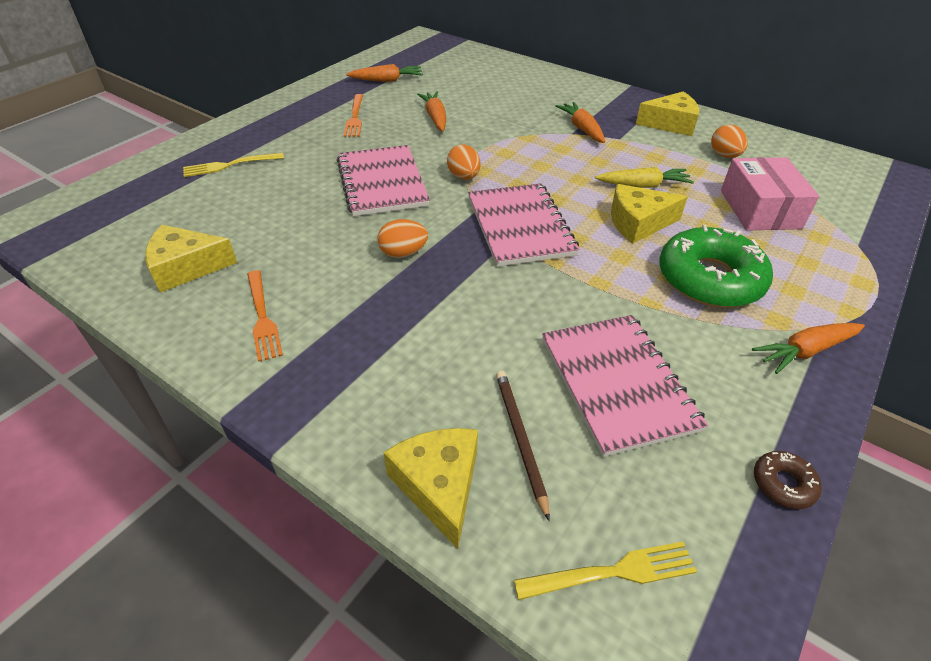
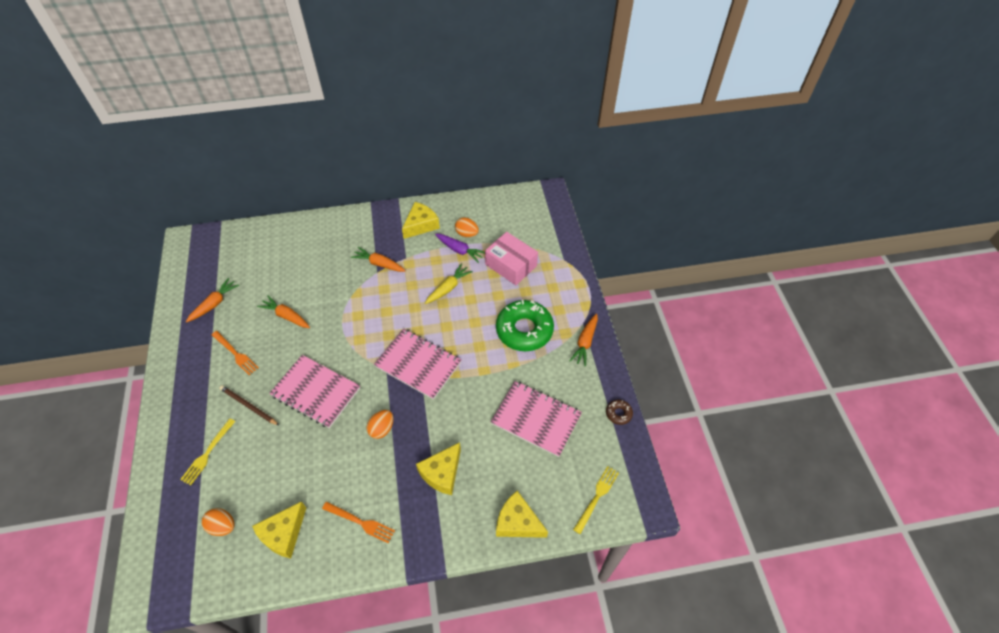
camera: 45 degrees left, 10 degrees up
(464, 177) = (355, 352): orange egg -> orange egg (222, 526)
(520, 439) = (525, 476): brown pencil -> brown pencil (248, 406)
(638, 223) = (468, 317): yellow cheese -> yellow cheese (442, 473)
(697, 163) = (459, 250): none -> purple carrot

